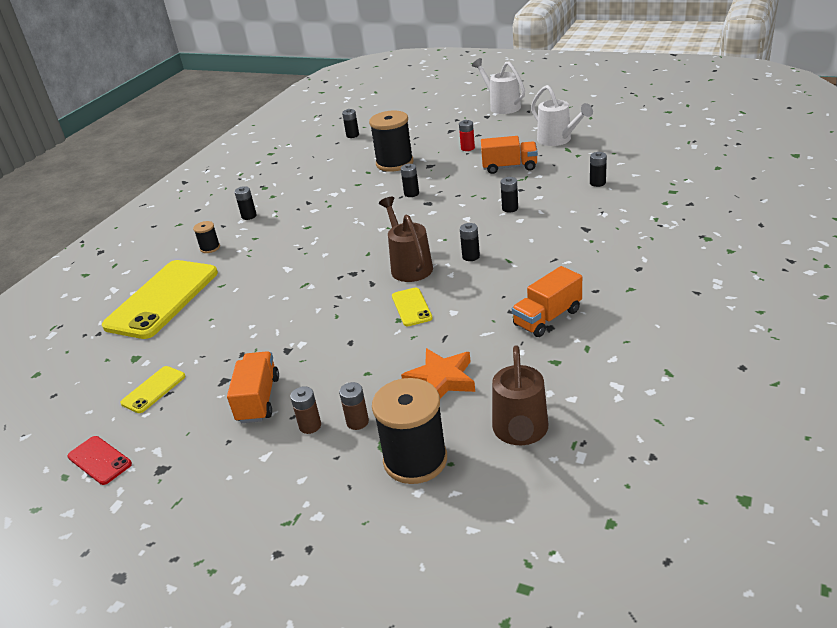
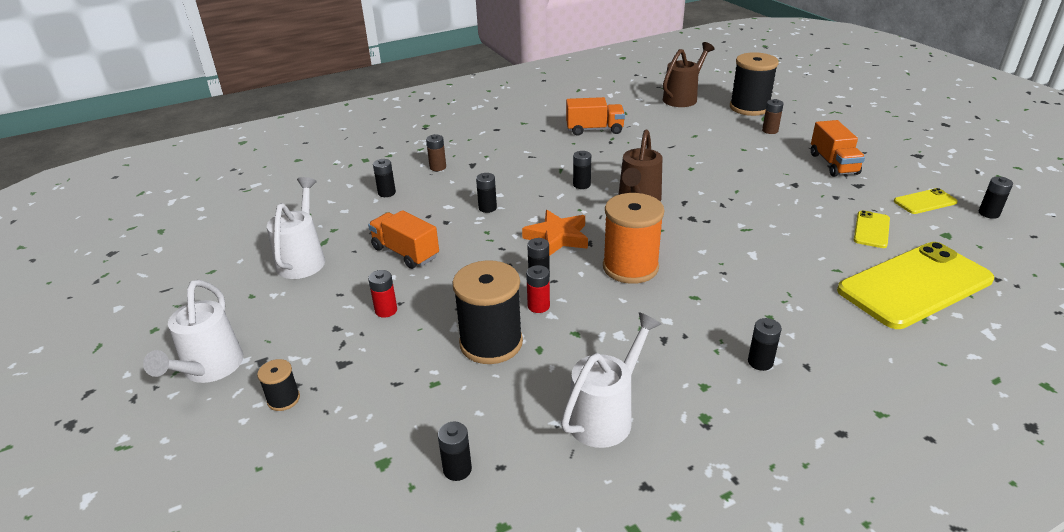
camera: 145 degrees left, 0 degrees up
(90, 404) = (988, 213): none -> black battery
(99, 460) = (970, 175): red phone -> none
(210, 248) = (837, 332): black spool -> black spool (283, 399)
(258, 399) = (833, 164): orange truck -> orange truck turned 45 degrees counterclockwise
(310, 169) = (606, 415): none -> white watering can
(310, 426) = (802, 139): brown battery -> brown battery (438, 167)
(363, 223) = (630, 267): none -> orange spool
(392, 184) = (538, 306): none -> red battery
(411, 307) = (672, 171): yellow phone -> yellow phone (871, 230)
(441, 380) = (699, 129): orange star -> orange star (557, 237)

